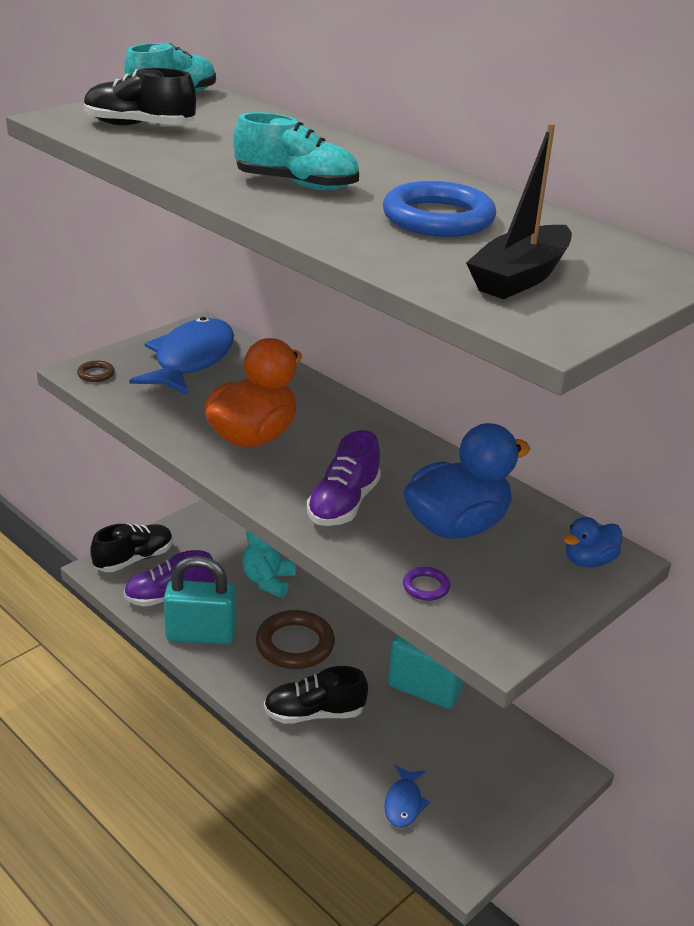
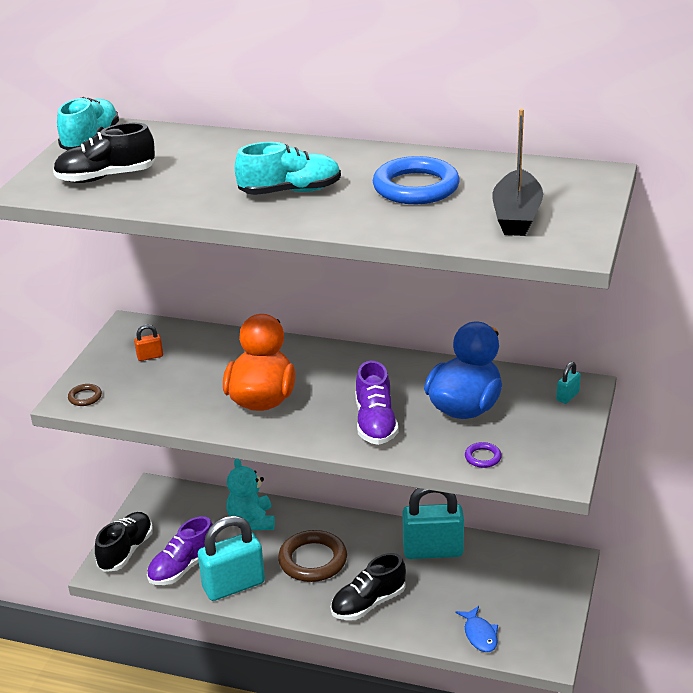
camera: 25 degrees left, 0 degrees up
(190, 360) = (150, 356): blue fish -> orange padlock
(589, 561) = (567, 396): blue duck -> turquoise padlock

